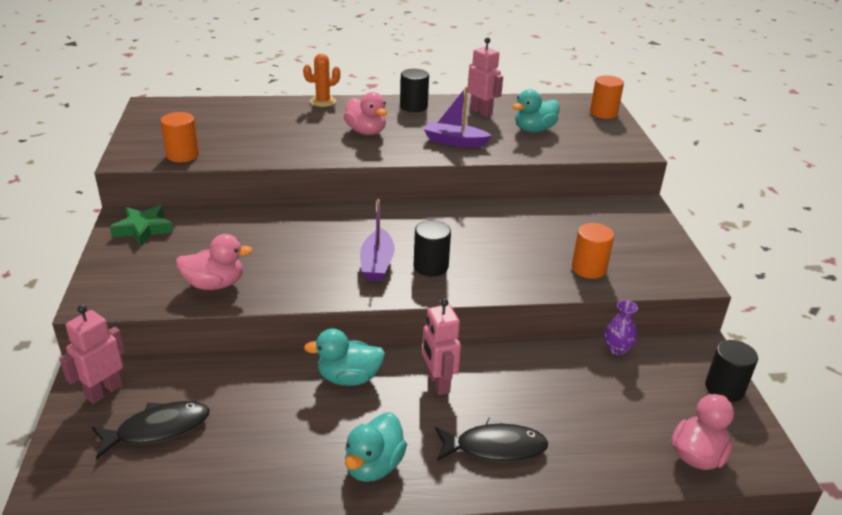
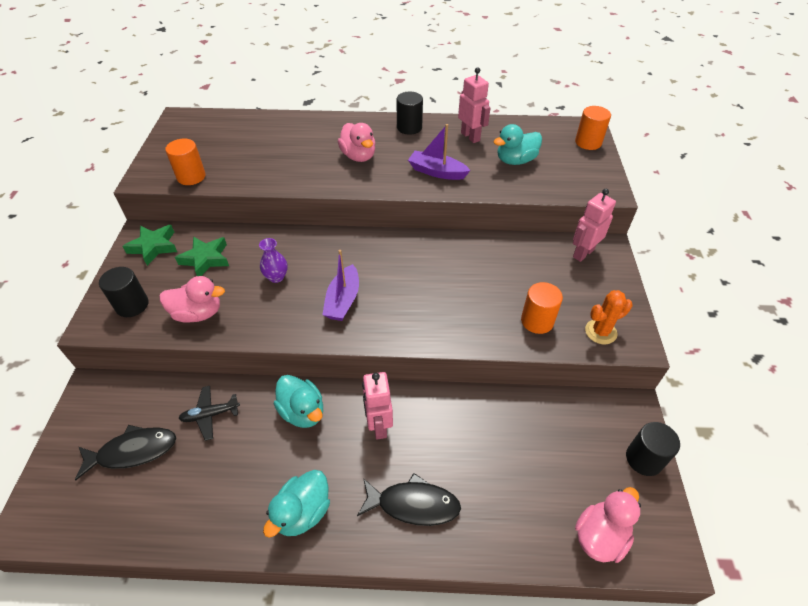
camera: 10 degrees right, 15 degrees up
(104, 391) = (99, 406): pink robot -> pink robot (583, 253)
(209, 237) = (206, 259): none -> green star
(242, 389) = (210, 415): none -> black plane
(323, 101) = (329, 118): orange cactus -> orange cactus (600, 332)
(349, 378) = (302, 412): turquoise duck -> turquoise duck turned 135 degrees counterclockwise
(431, 266) = (390, 307): black cylinder -> black cylinder (132, 305)
(617, 349) = (550, 402): purple vase -> purple vase (276, 277)

